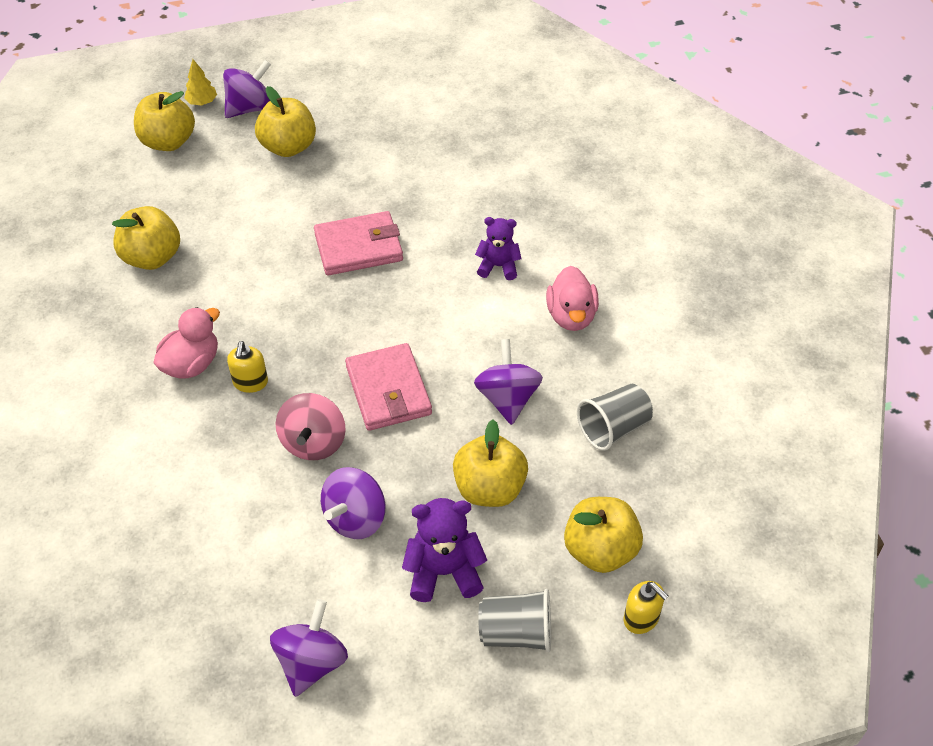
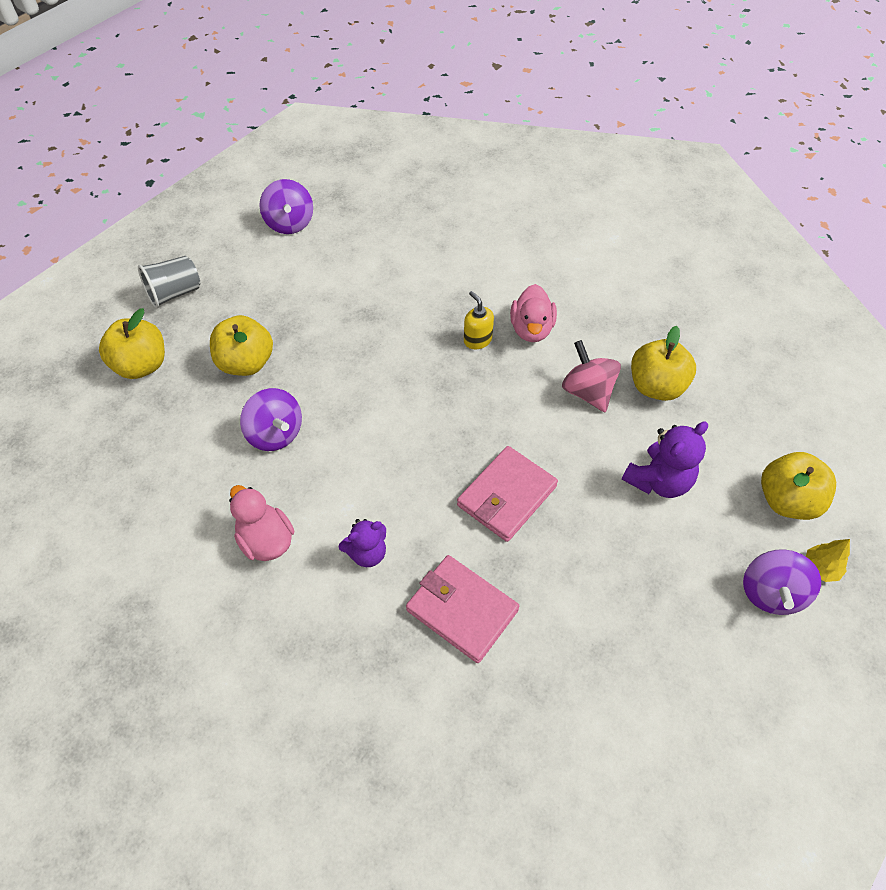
camera: 145 degrees right, 5 degrees up
(288, 147) = (680, 567): yellow apple -> none
(313, 442) = (394, 327): pink spinning top -> pink spinning top (587, 392)
(355, 518) = (325, 299): purple spinning top -> none
(388, 390) = (373, 389): pink wallet -> pink wallet (462, 610)
(444, 572) = (243, 300): purple teddy bear -> purple teddy bear (658, 480)
(613, 428) = (174, 456): grey cup -> none
(641, 618) = (93, 340): yellow soap dispenser -> none

